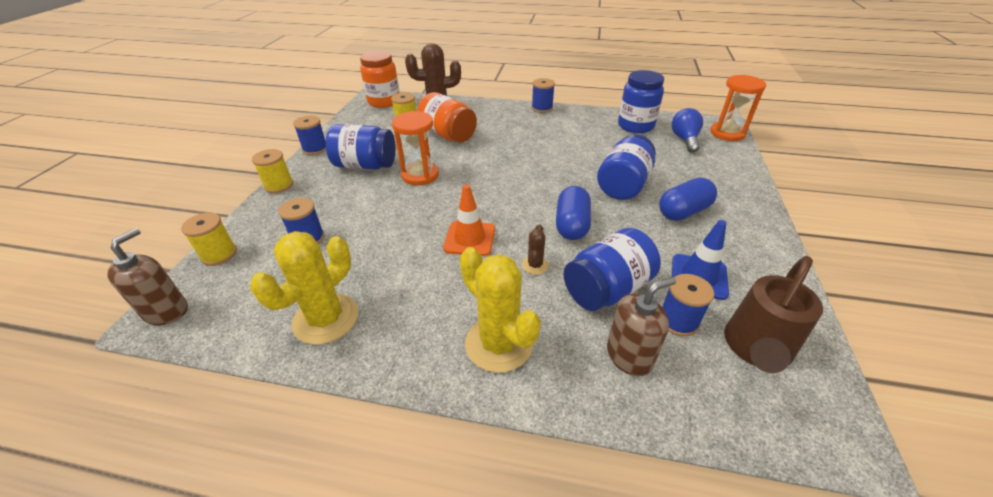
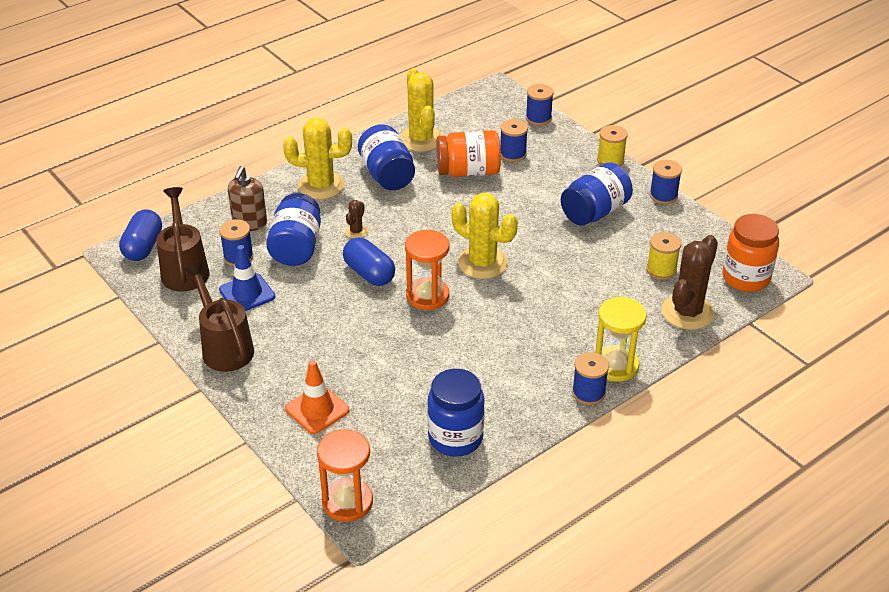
camera: 130 degrees right, 0 degrees up
(166, 311) = (499, 93): brown soap dispenser -> none
(219, 254) = (538, 118): yellow spool -> blue spool
(420, 175) = (539, 234): orange hourglass -> orange hourglass (427, 296)
(448, 135) = (600, 285): orange jar -> orange jar (468, 171)
(469, 239) = (420, 219): orange traffic cone -> orange traffic cone (317, 409)
(485, 182) = (482, 263): none -> yellow cactus
(510, 109) = (615, 365): none -> yellow hourglass
(535, 265) = (356, 231): brown cactus -> brown cactus turned 60 degrees clockwise
(623, 185) = (375, 339): blue jar -> blue jar (387, 175)
(683, 211) = (301, 344): blue capsule -> blue capsule (143, 247)
(684, 140) = (382, 451): blue light bulb -> none
(755, 245) = (224, 347): none -> brown watering can

